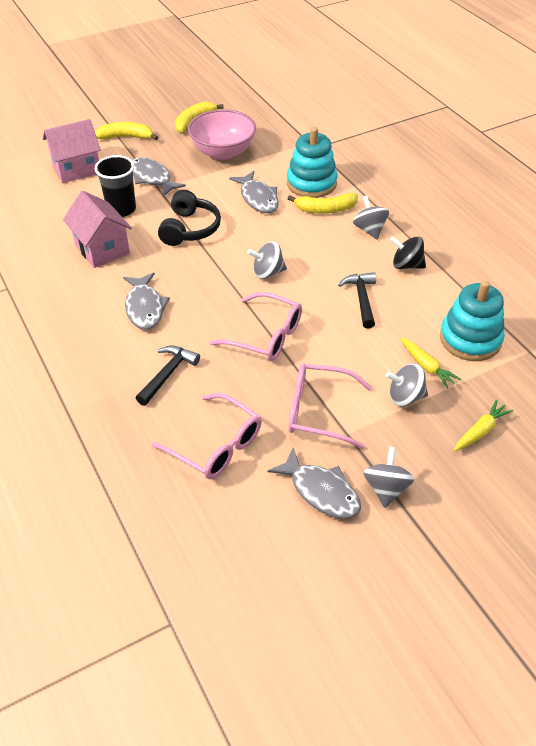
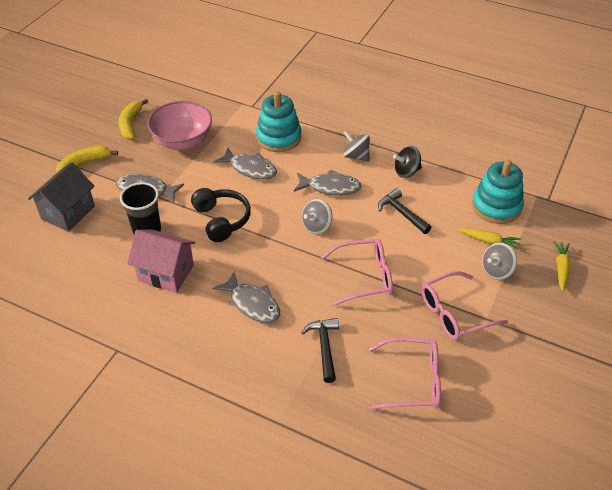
camera: 35 degrees left, 0 degrees up
(76, 169) = (68, 212): pink house -> grey house
(321, 491) = (510, 370): grey fish -> grey fish (330, 187)
(325, 209) = (309, 154): yellow banana -> none
(386, 488) = (545, 342): grey spinning top -> none

